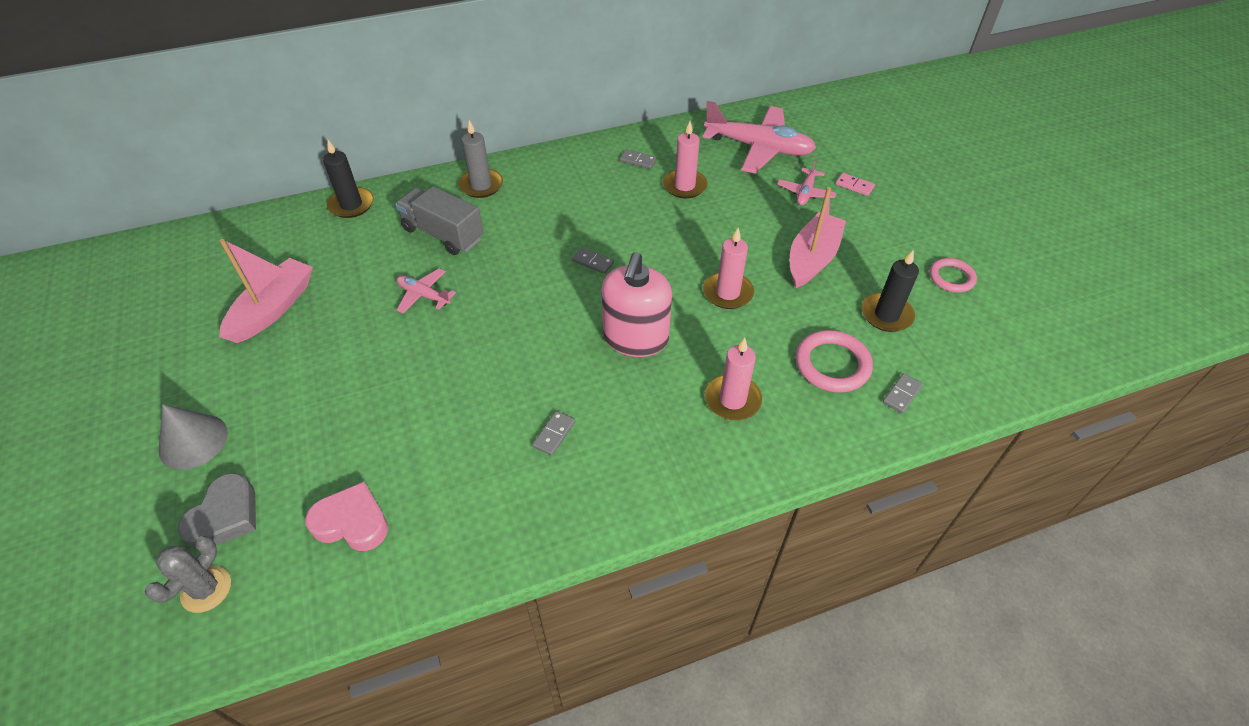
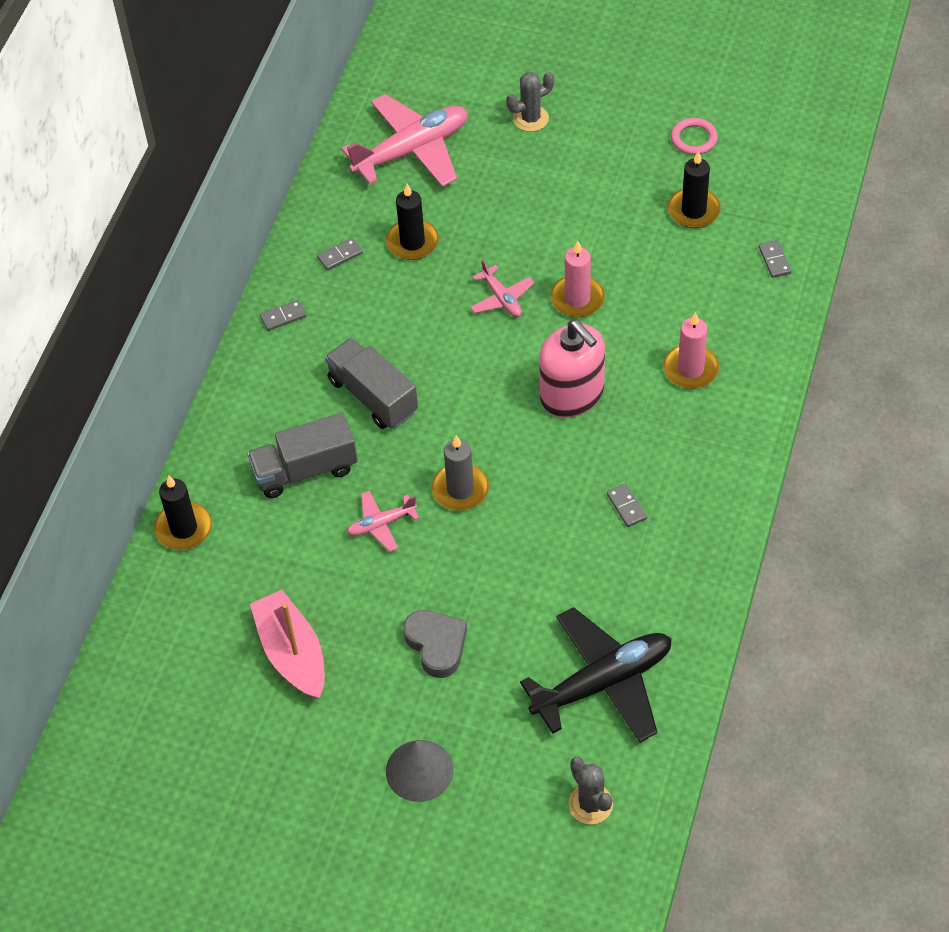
camera: 50 degrees left, 5 degrees up
(225, 516) = (526, 770): grey heart -> grey heart (436, 645)
(352, 522) = (603, 683): pink heart -> black plane
(481, 185) = (256, 403): grey candle -> grey candle (460, 489)
(535, 234) = (373, 396): none -> grey truck
(593, 262) = (452, 373): grey domino -> grey domino (283, 317)
(684, 186) = (412, 242): pink candle -> black candle
(805, 193) = (506, 160): pink plane -> pink plane (501, 298)
(812, 258) = (591, 214): pink boat -> none
(832, 364) = (711, 282): pink ring -> none
(854, 186) = (530, 118): pink domino -> grey cactus

